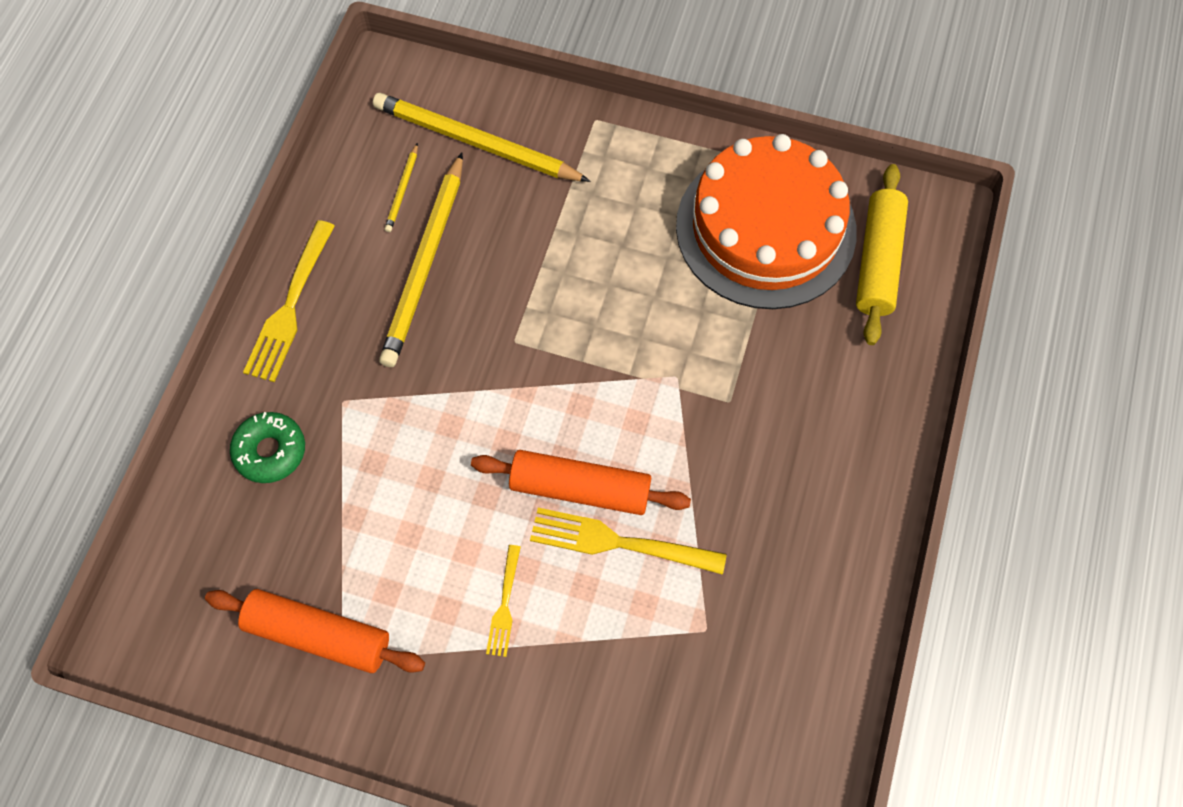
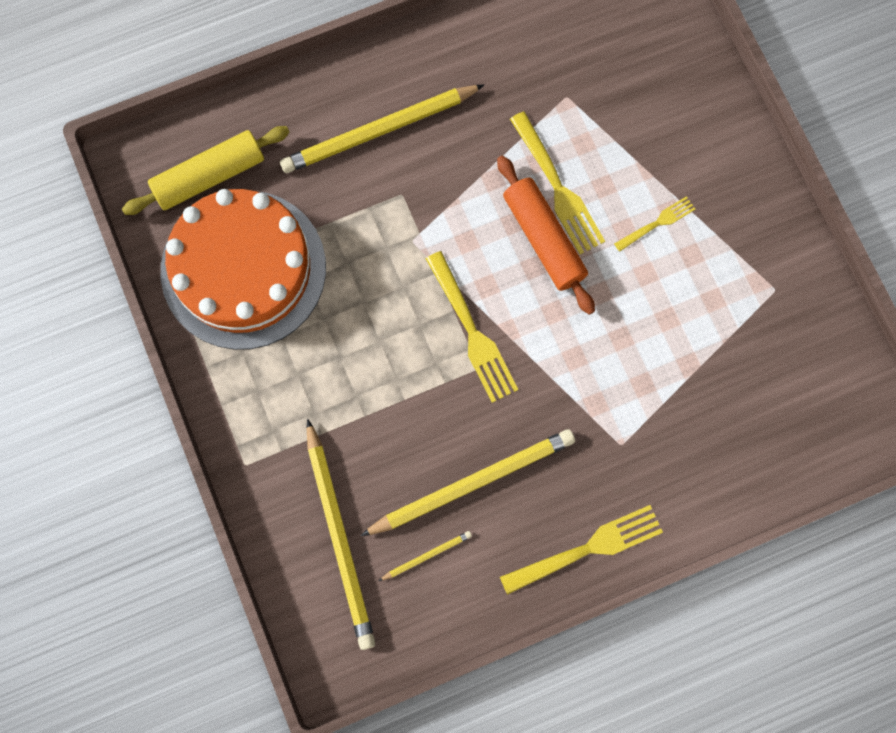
camera: 130 degrees left, 10 degrees up
(270, 451) = (696, 460): green donut -> none
(318, 635) = (775, 317): orange rolling pin -> none
(551, 361) = (471, 331): none -> yellow fork
(809, 429) = (379, 131): none -> yellow pencil

